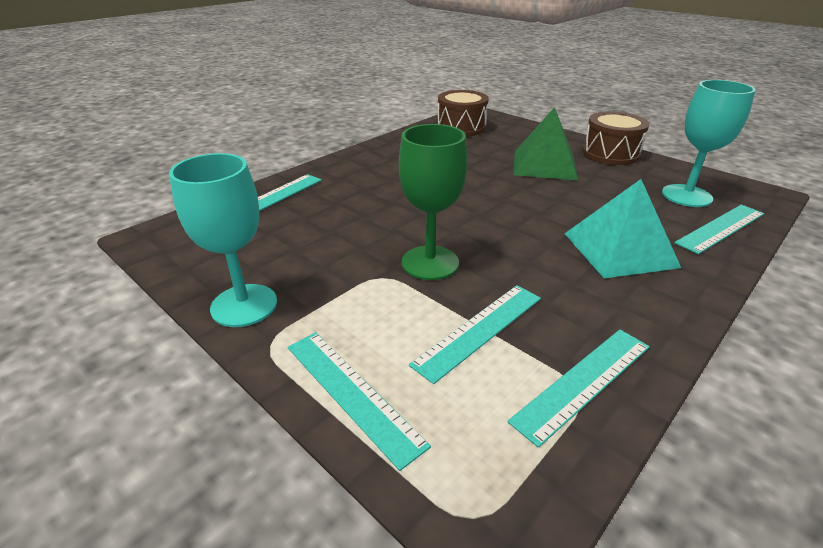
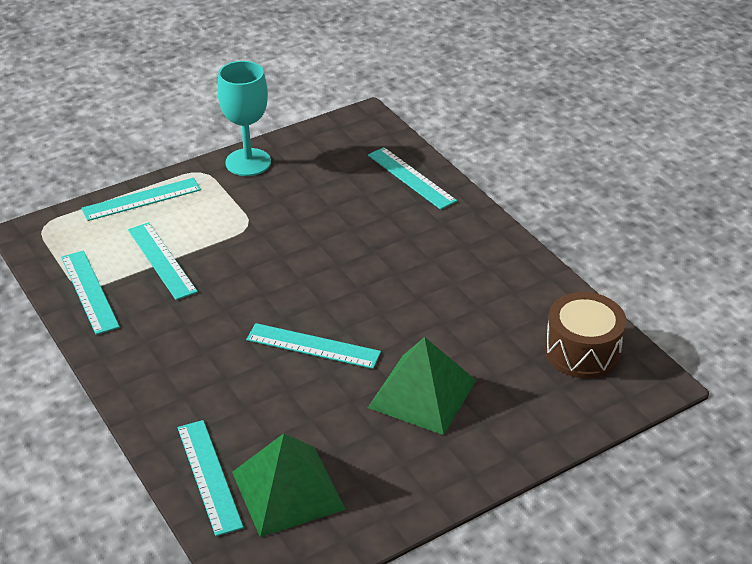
camera: 105 degrees right, 5 degrees up
(430, 263) = (254, 253): green goblet -> none
(536, 209) = (313, 346): none -> turquoise ruler
(610, 153) = (437, 478): brown drum -> none
(620, 250) = (213, 376): turquoise pyramid -> none
(686, 196) = (287, 490): turquoise goblet -> green pyramid

